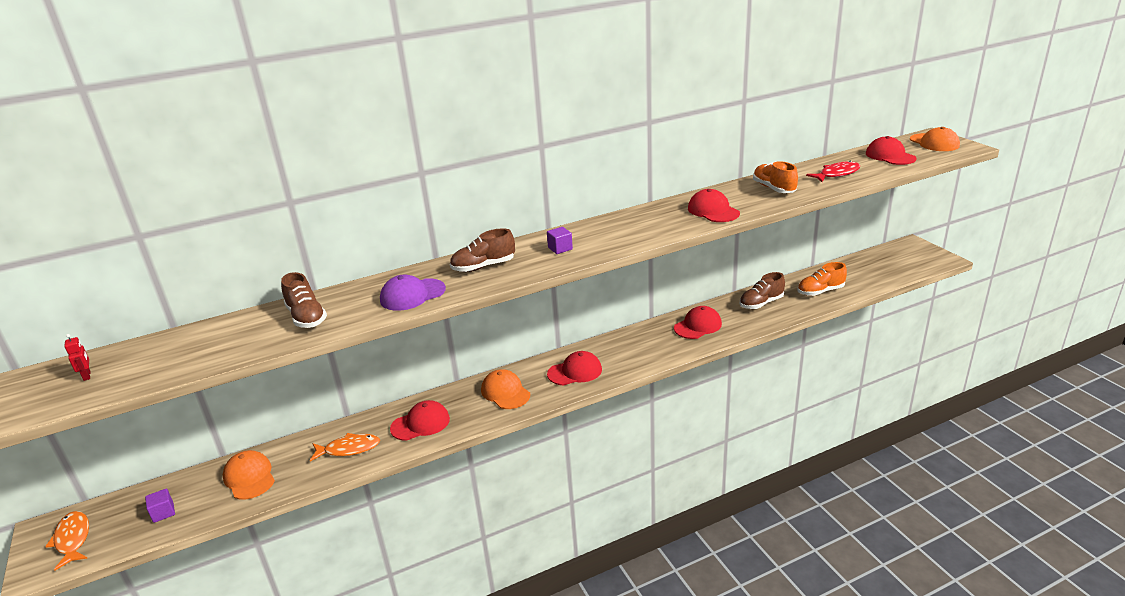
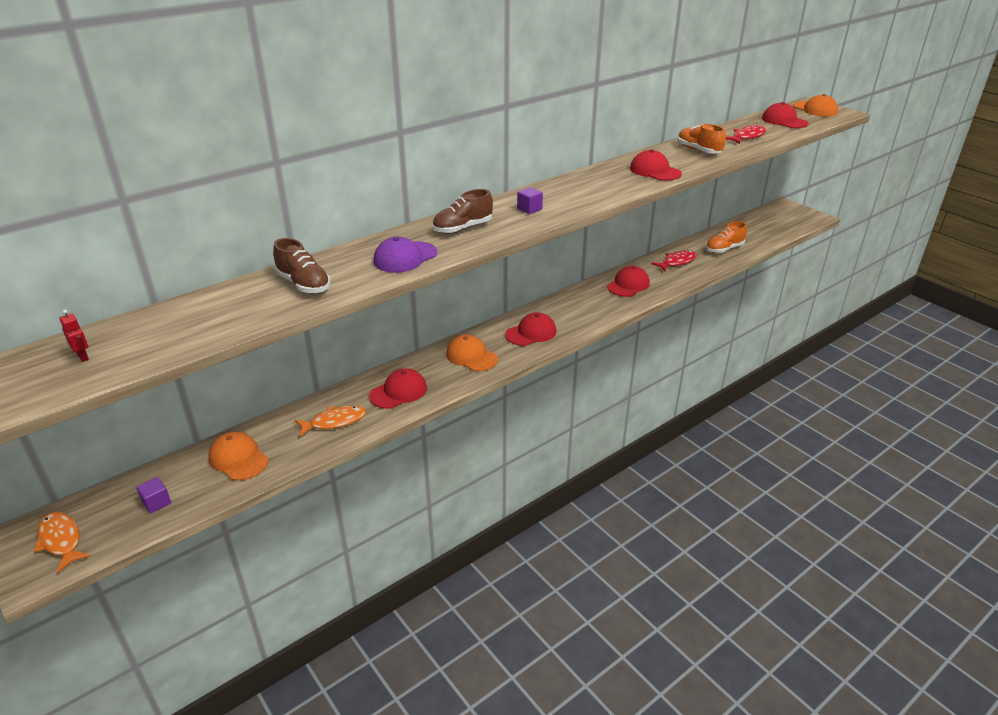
camera: 15 degrees left, 5 degrees up
(761, 303) = (677, 262): brown shoe -> red fish

